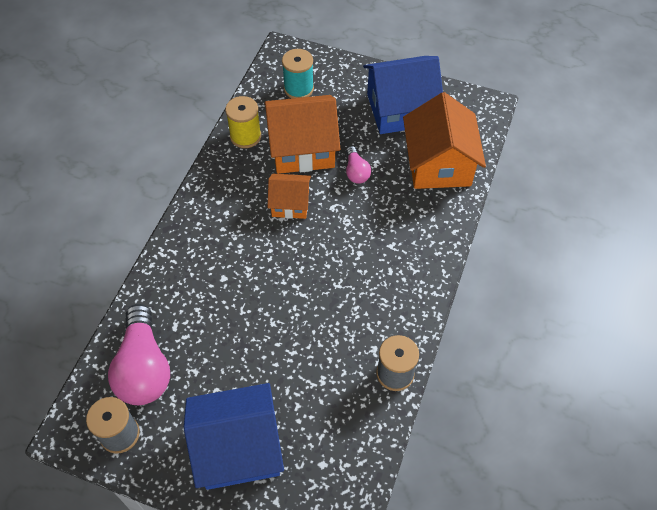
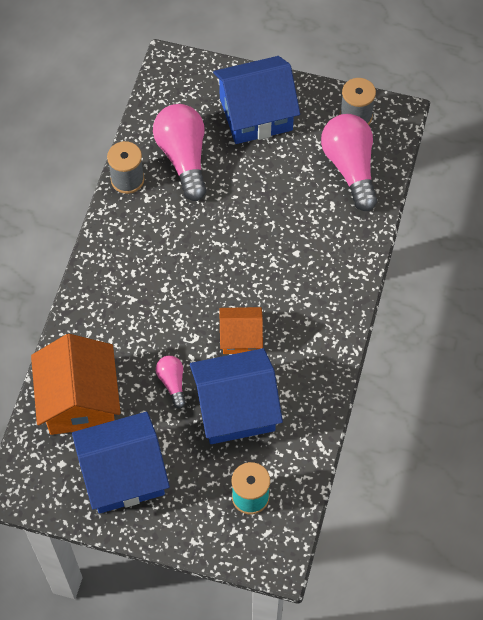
camera: 175 degrees right, 5 degrees up
(245, 136) = (304, 420): yellow spool -> none
(302, 149) = (235, 408): orange house -> blue house
(330, 396) = (183, 157): none -> pink light bulb

